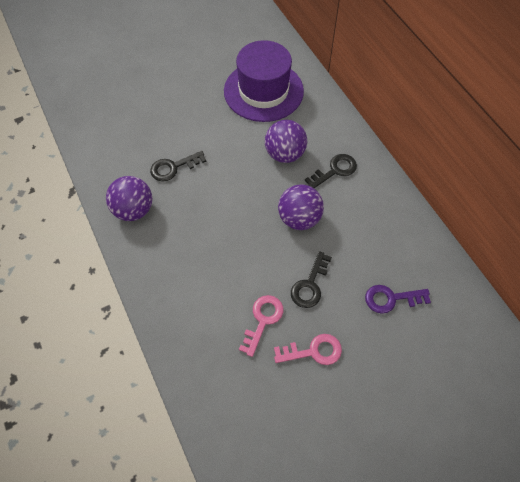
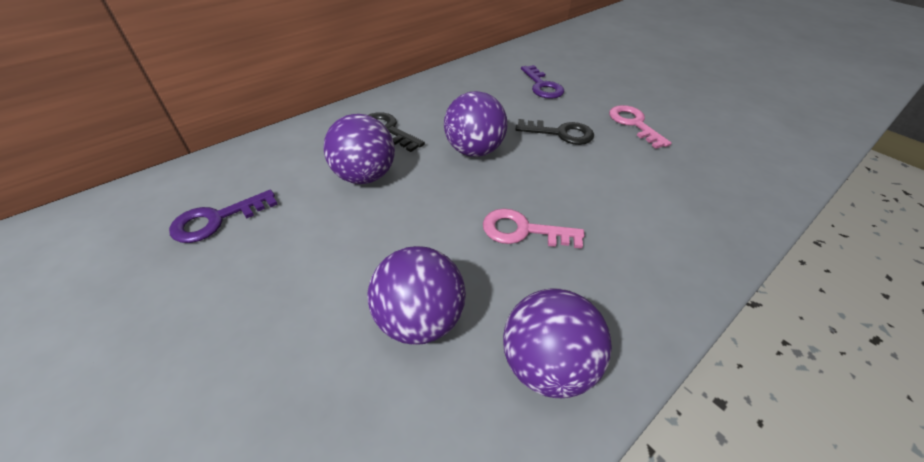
camera: 105 degrees left, 15 degrees down
(173, 167) = (419, 319): black key -> purple ball
(263, 91) = (217, 219): purple hat -> purple key
(263, 320) = (630, 162): pink key -> pink key (523, 231)

